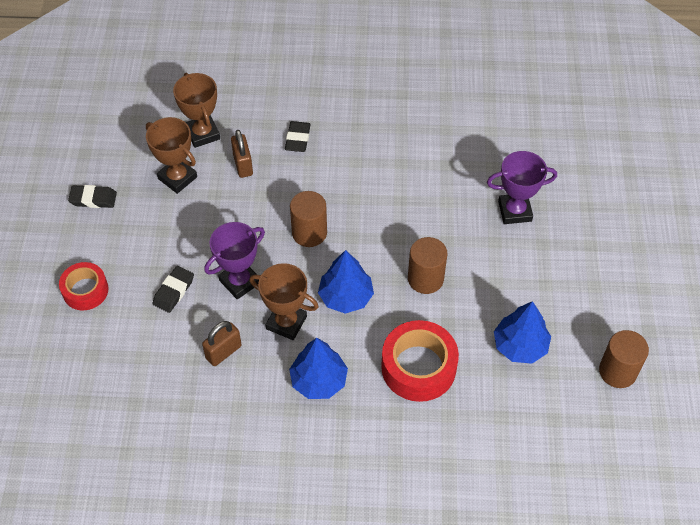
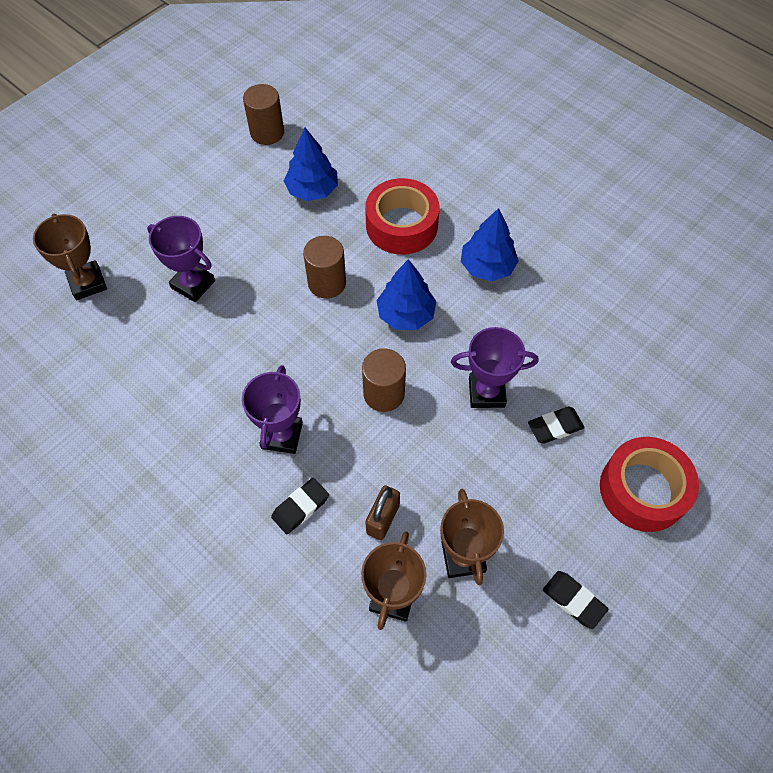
camera: 140 degrees left, 5 degrees up
(85, 290) = (643, 490): red tape -> red tape, size x1.58
(223, 352) = (548, 340): brown padlock -> none
(286, 323) = (475, 328): brown trophy -> brown trophy (87, 283)
(349, 166) = (282, 435): none -> purple trophy

